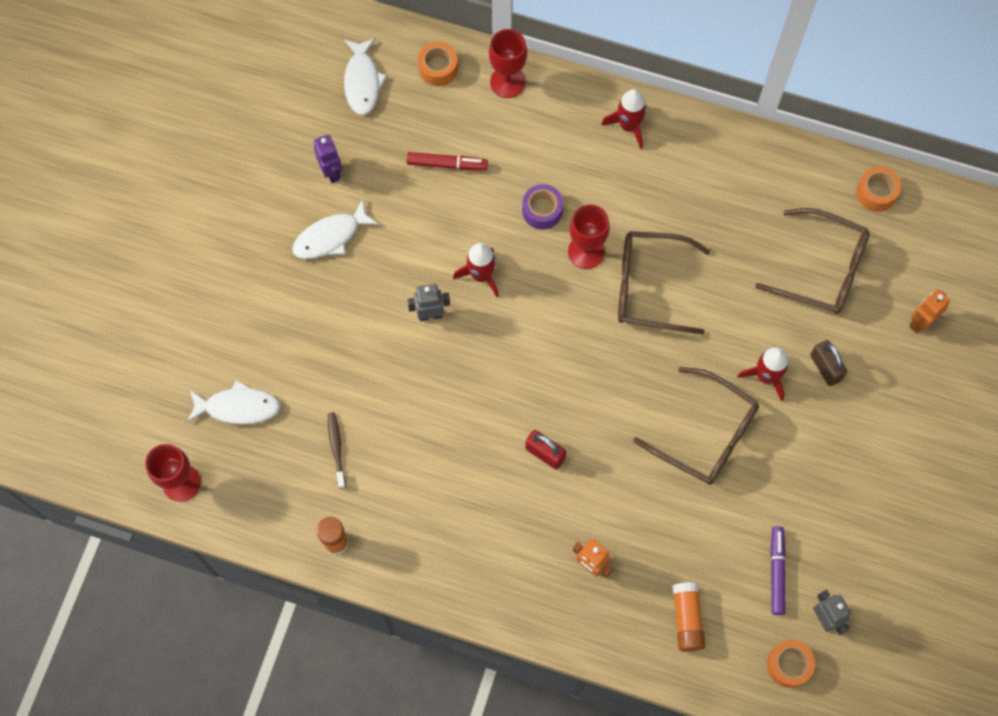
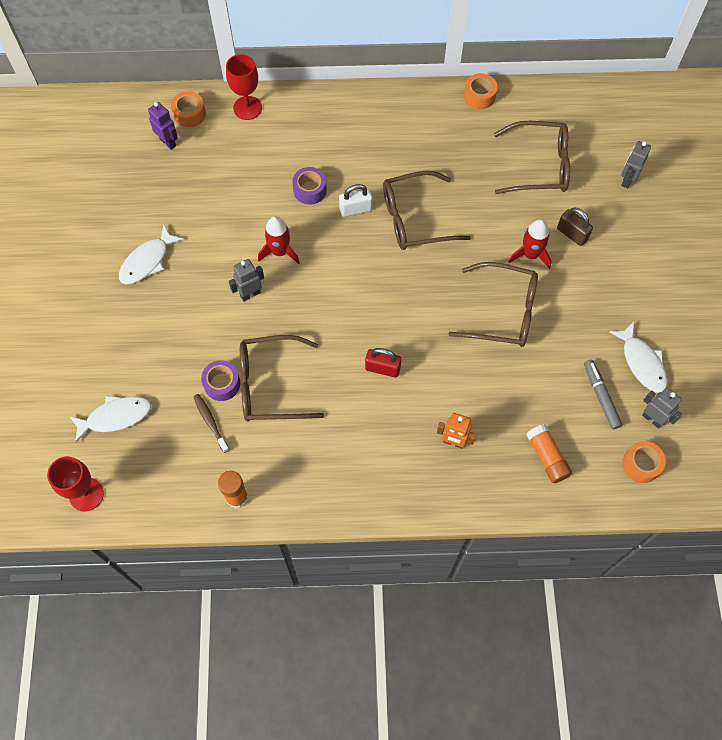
camera: 20 degrees left, 5 degrees down
(331, 172) = (131, 213): purple robot -> purple robot (168, 142)
(362, 82) = (133, 141): white fish -> white fish (642, 362)
(363, 409) = (222, 384): none -> purple tape
(415, 429) = (270, 385): none -> brown glasses
(447, 164) = (222, 180): red marker -> none
(586, 252) = (355, 209): red goblet -> white padlock
(628, 126) = (352, 111): red rocket -> none
(776, 572) = (601, 396): purple marker -> grey marker
(876, 193) = (555, 101): orange tape -> orange tape (479, 96)
(920, 322) = (627, 180): orange robot -> grey robot

